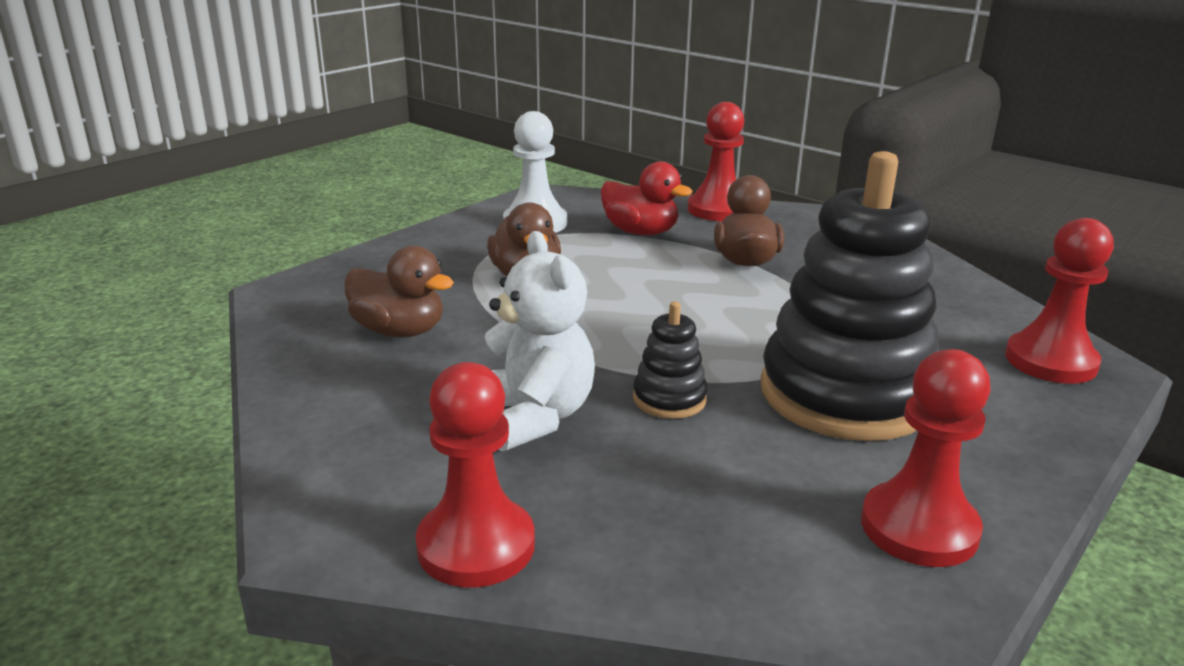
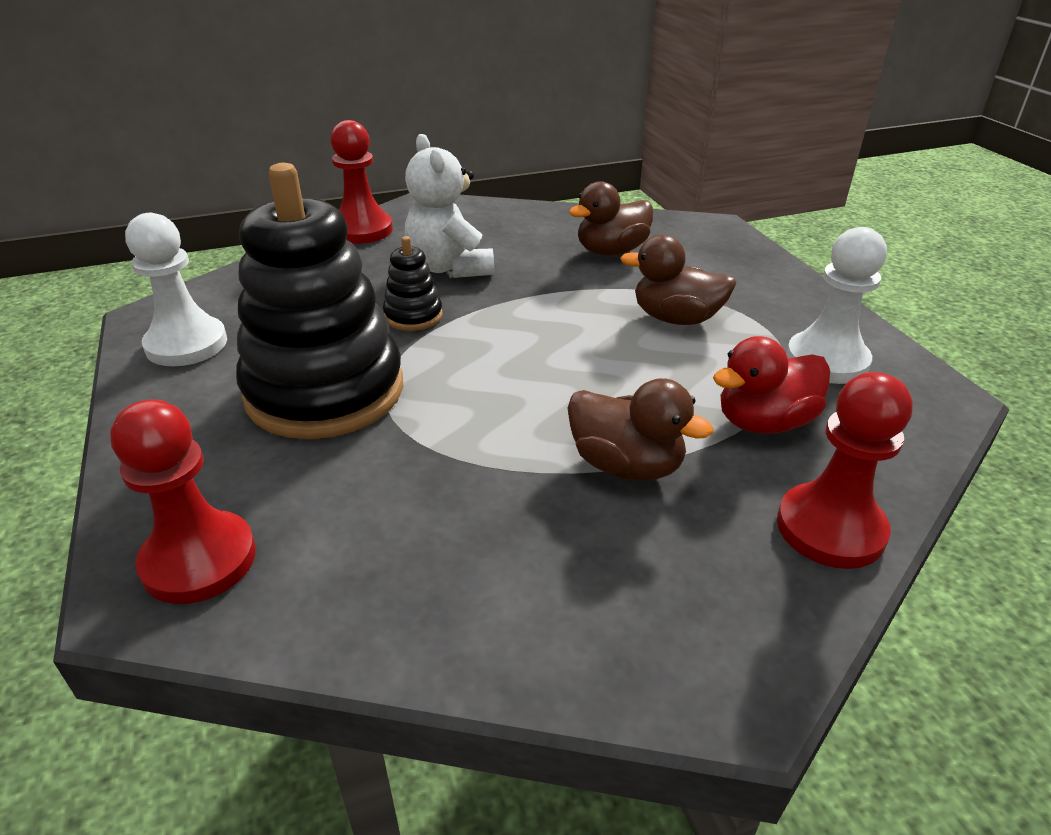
camera: 120 degrees right, 10 degrees up
(534, 417) = (450, 268): white teddy bear -> white teddy bear turned 60 degrees clockwise
(919, 528) = (186, 344): red pawn -> white pawn

